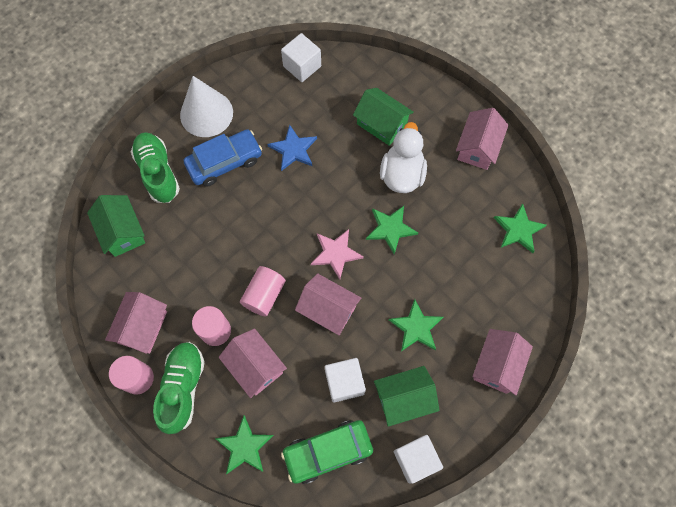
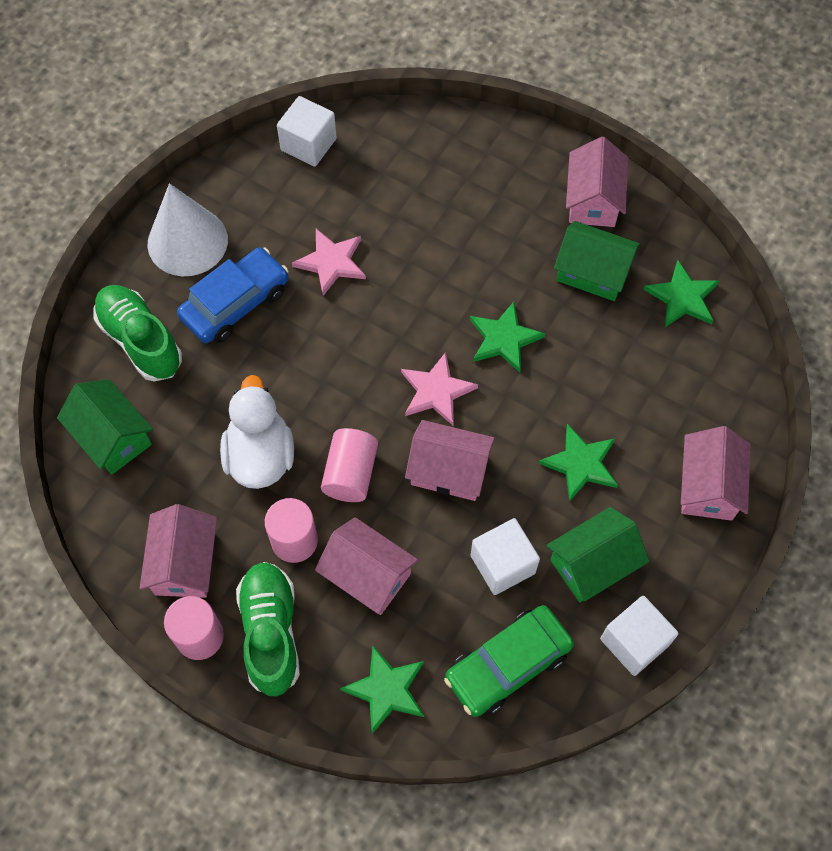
camera: 15 degrees left, 5 degrees down
(293, 149) = (331, 262): blue star -> pink star
(381, 124) = (448, 199): green house -> green house (592, 272)
(402, 174) = (497, 261): white duck -> white duck (260, 456)

